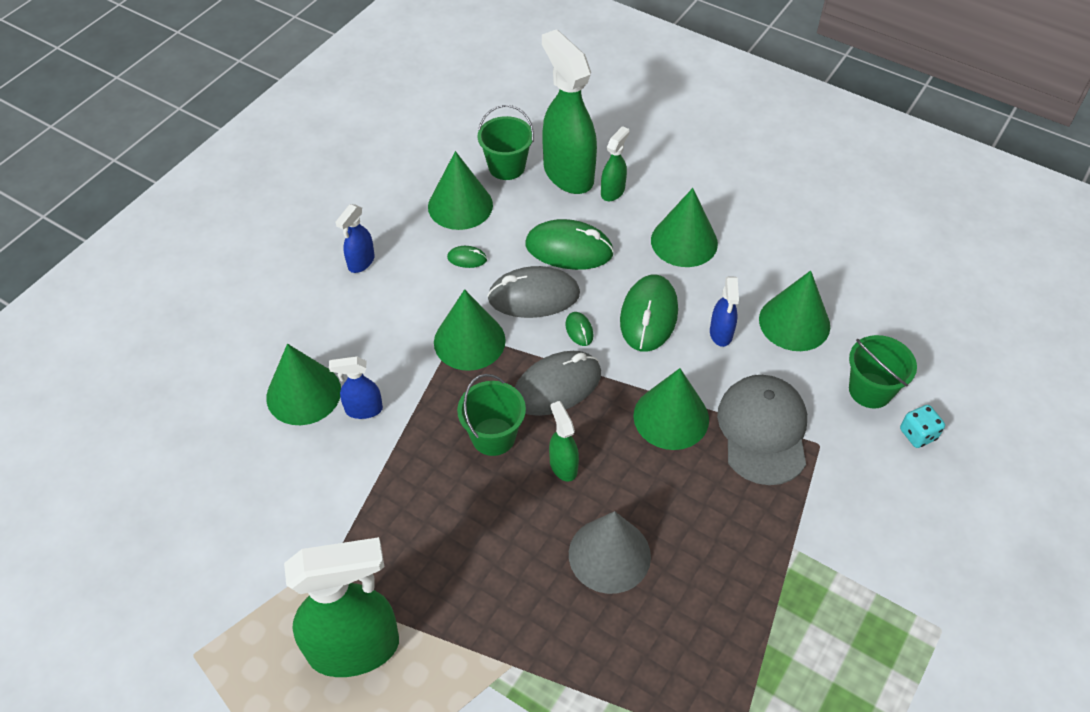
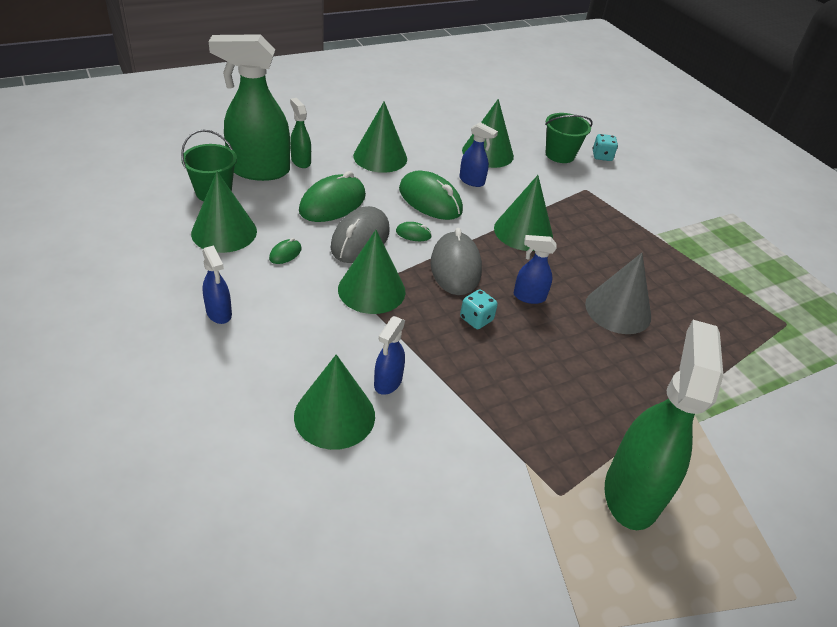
camera: 65 degrees left, 10 degrees down
(493, 436) = (476, 319): green bucket -> turquoise dice
(563, 465) = (529, 297): green spray bottle -> blue spray bottle
(763, 431) = (561, 203): grey cap -> none

